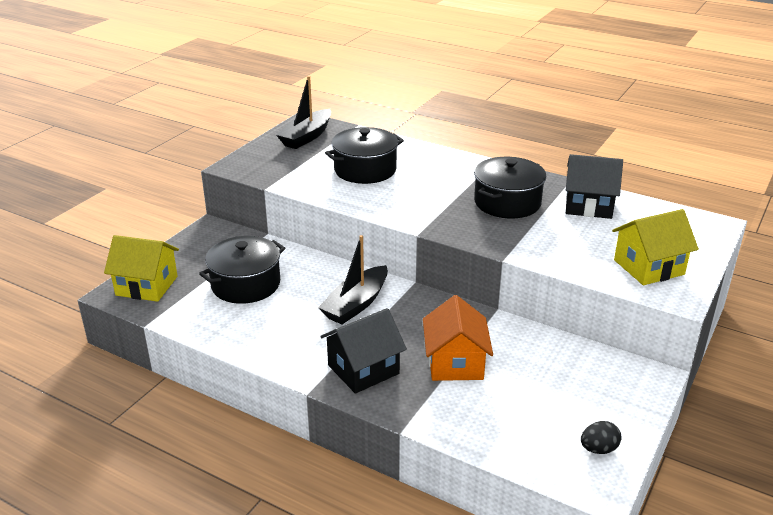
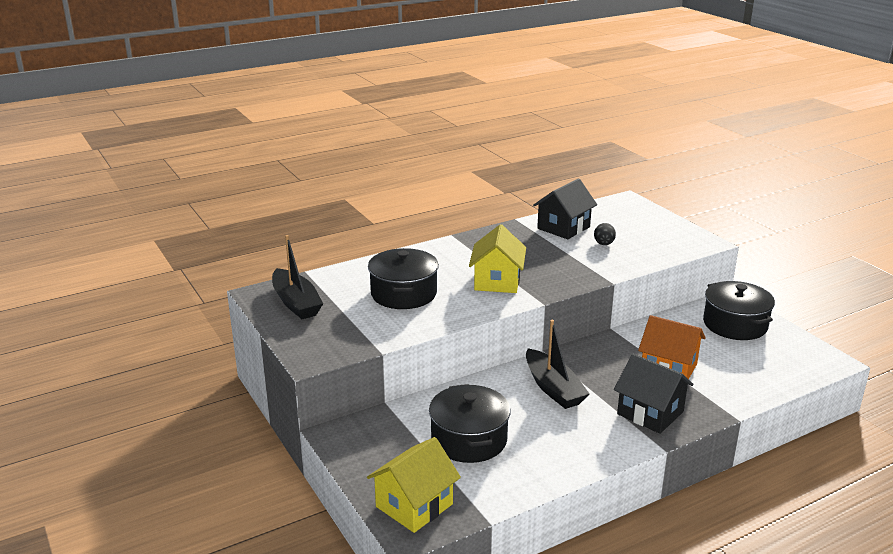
camera: 60 degrees left, 5 degrees down
(363, 369) = (650, 413): black house -> black house turned 45 degrees counterclockwise
(507, 202) = (529, 254): black pot -> black pot (735, 324)
(598, 449) = (795, 348): black egg -> black egg (604, 244)
(649, 267) = (664, 238): yellow house -> yellow house (497, 281)

